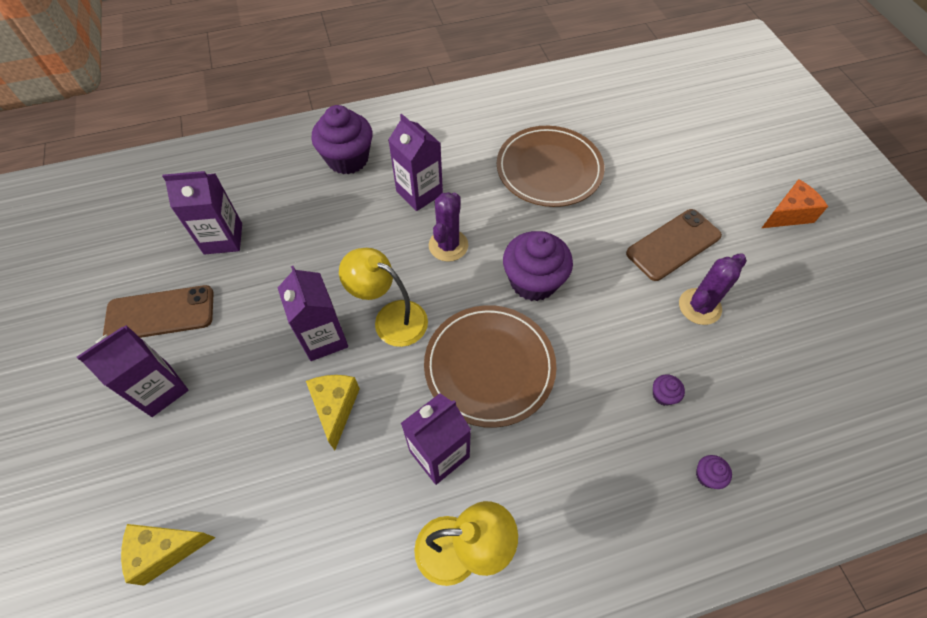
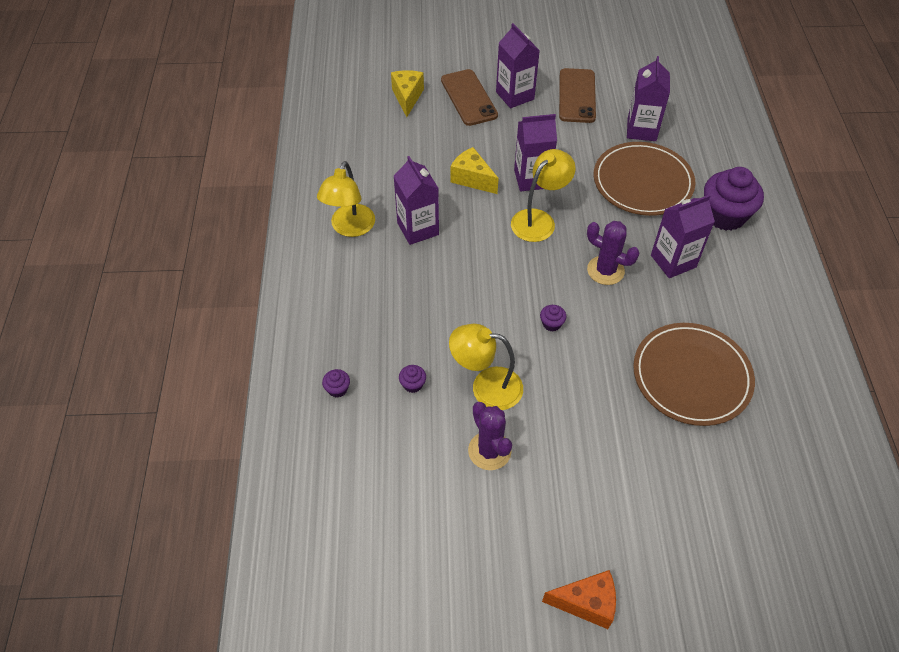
camera: 105 degrees right, 5 degrees down
(335, 408) = (472, 179): yellow cheese -> yellow cheese turned 150 degrees counterclockwise
(489, 366) = (477, 273): brown plate -> brown plate (642, 182)
(533, 281) = (551, 324): purple cupcake -> purple cupcake, size x0.42
(633, 324) = (486, 387): none -> yellow lamp
(673, 245) = (568, 458): brown phone -> brown phone (469, 98)
(788, 214) = (586, 603): orange cheese -> orange cheese turned 75 degrees counterclockwise

